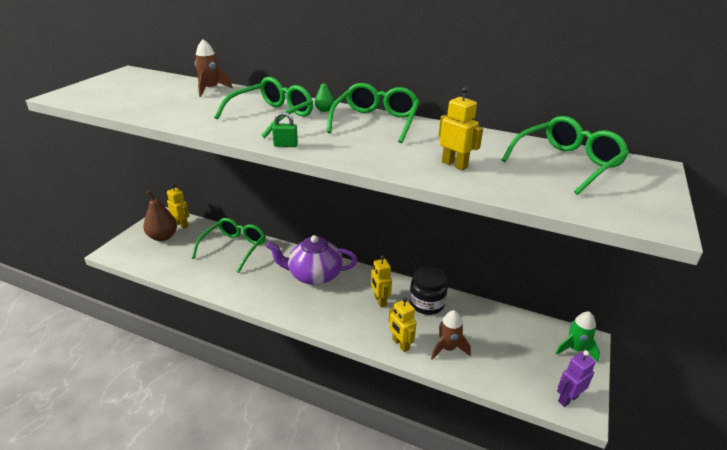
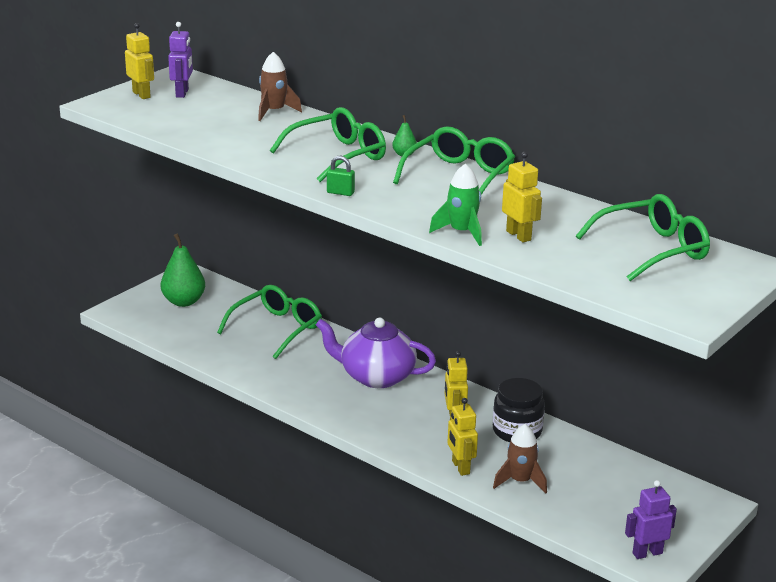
camera: 15 degrees right, 5 degrees down
(134, 83) = (182, 93): none -> purple robot
(163, 237) = (183, 301): brown pear -> green pear
(182, 224) = (211, 289): yellow robot -> yellow robot (142, 95)
(575, 349) = (693, 510): green rocket -> green rocket (461, 232)

